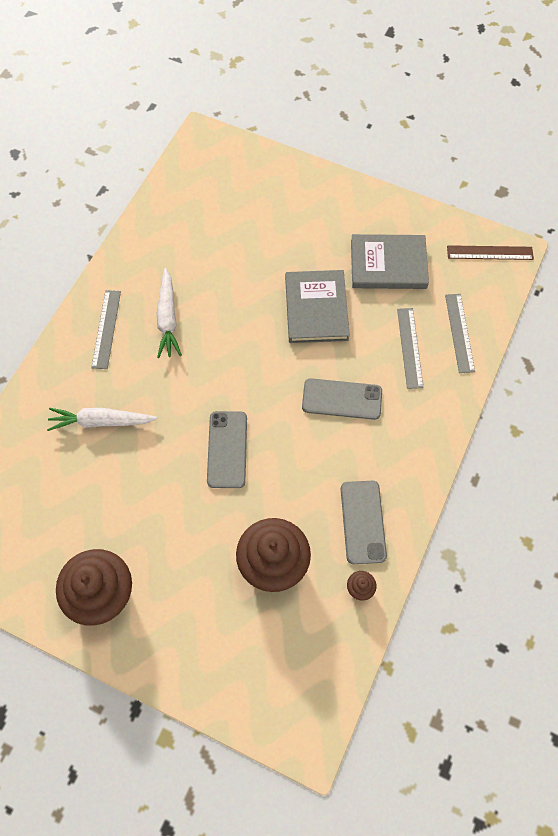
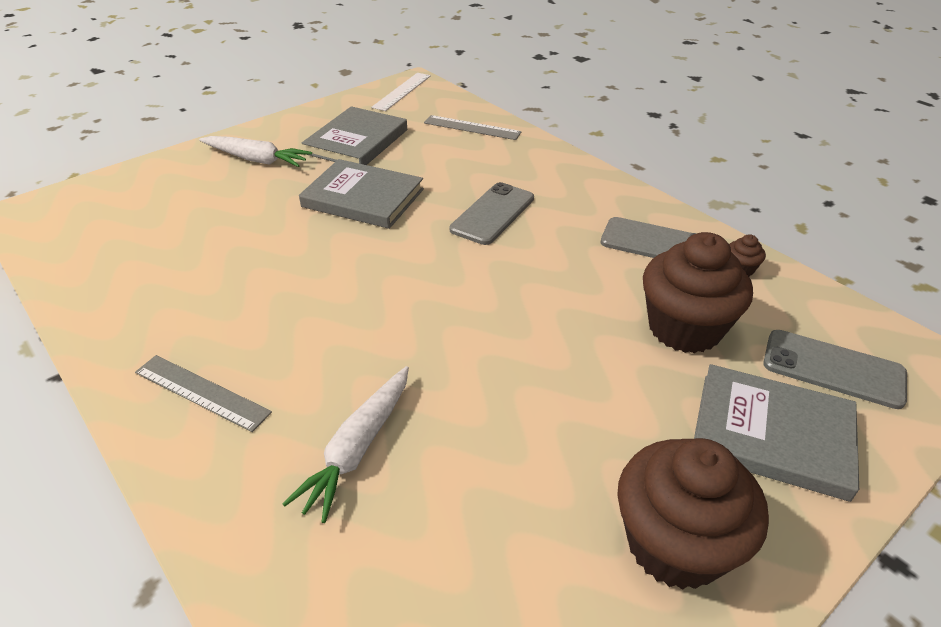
camera: 65 degrees left, 25 degrees down
(168, 319) = (253, 320): white carrot -> white carrot (256, 159)
(199, 632) = (772, 434): none -> grey book
(227, 449) = (498, 322): grey phone -> grey phone (833, 369)
(409, 347) = (465, 157): grey ruler -> none
(490, 253) = (402, 91): brown ruler -> white ruler

